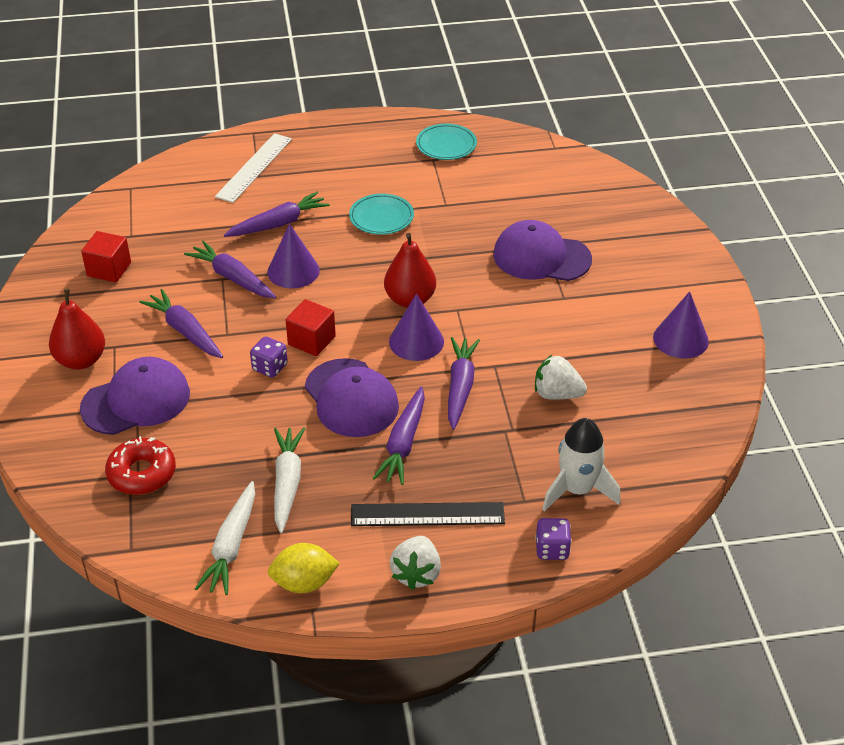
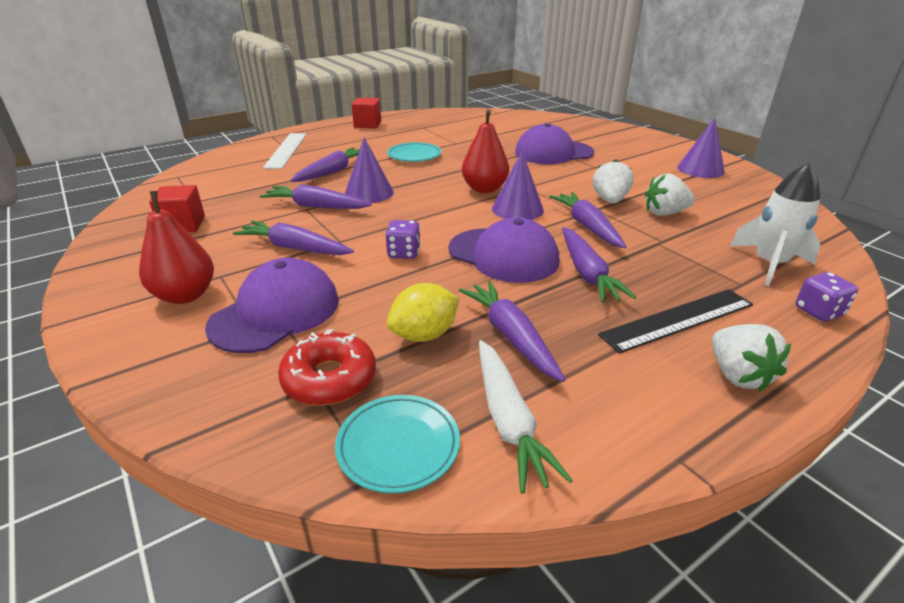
camera: 25 degrees left, 10 degrees down
(287, 483) = (511, 336): white carrot -> purple carrot
(304, 583) = (636, 430): yellow lemon -> yellow lemon (424, 335)
(311, 340) = (426, 227): red cube -> red cube (367, 124)
(446, 145) = (425, 121): turquoise plate -> turquoise plate (398, 446)
(521, 358) = (610, 200): none -> white strawberry

